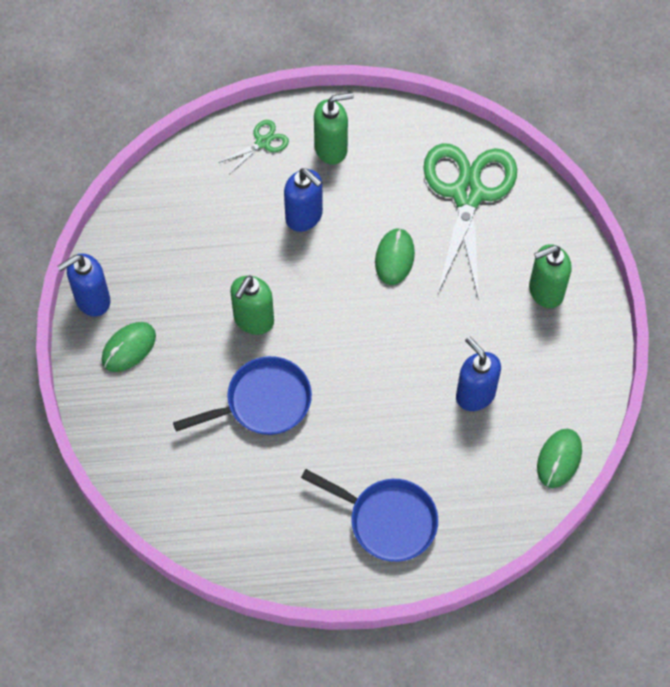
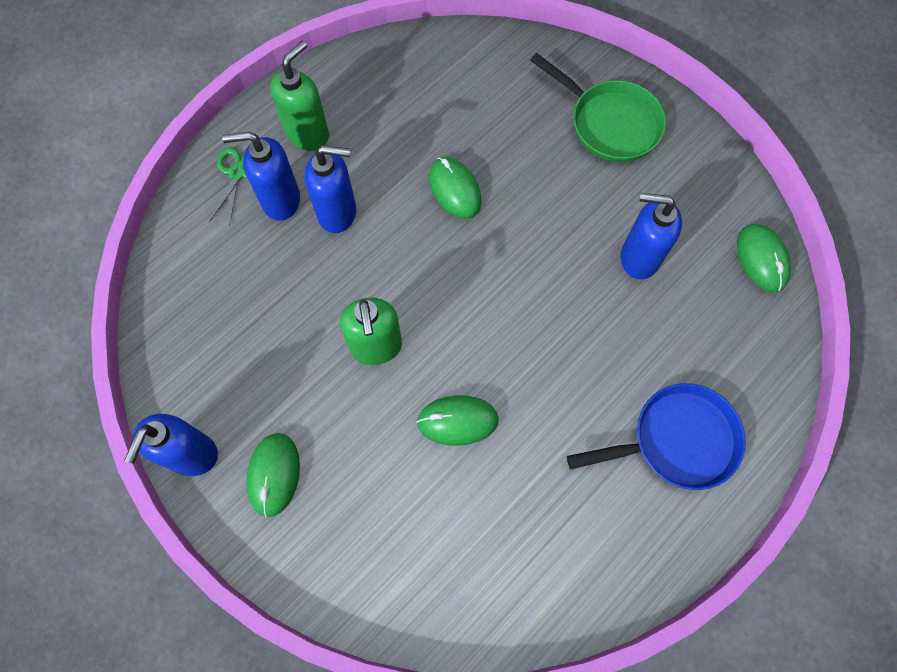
camera: 40 degrees left, 5 degrees up
(263, 402) = (457, 421): blue pan -> green mouse
(275, 181) = (280, 200): none -> blue soap dispenser
(467, 194) = (466, 89): green scissors -> none
(545, 291) = (609, 123): green soap dispenser -> green pan

